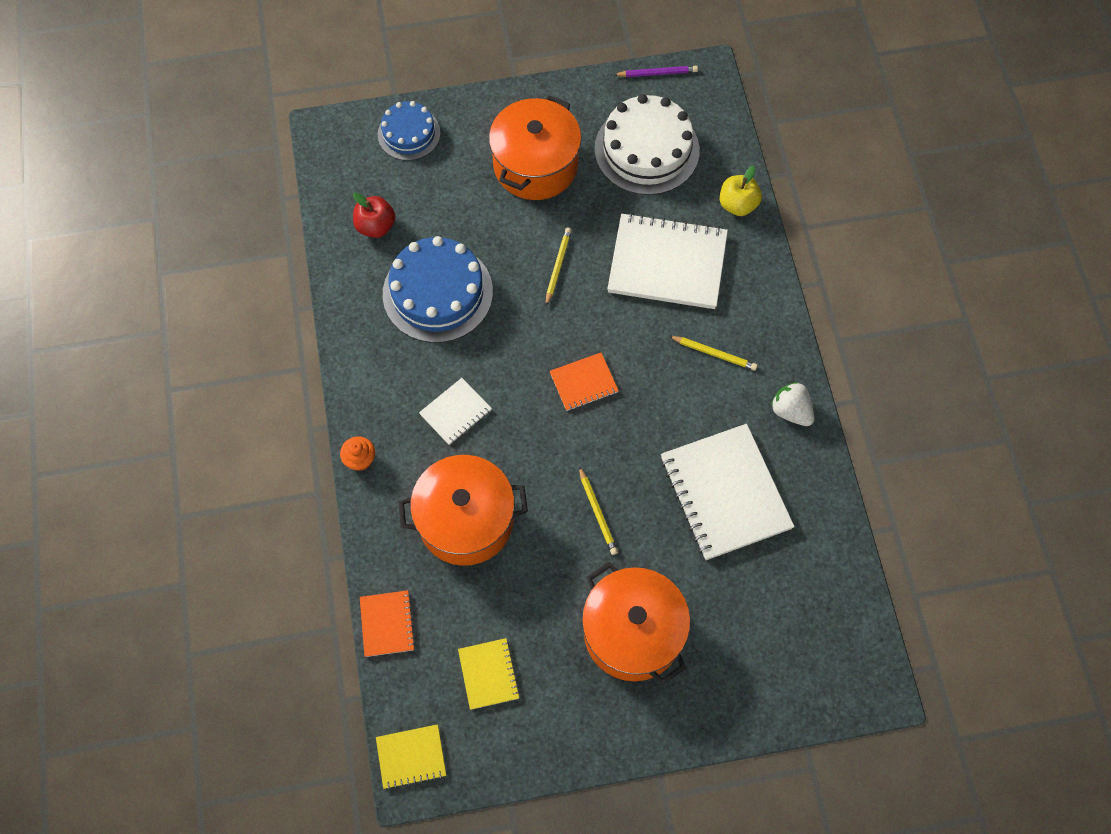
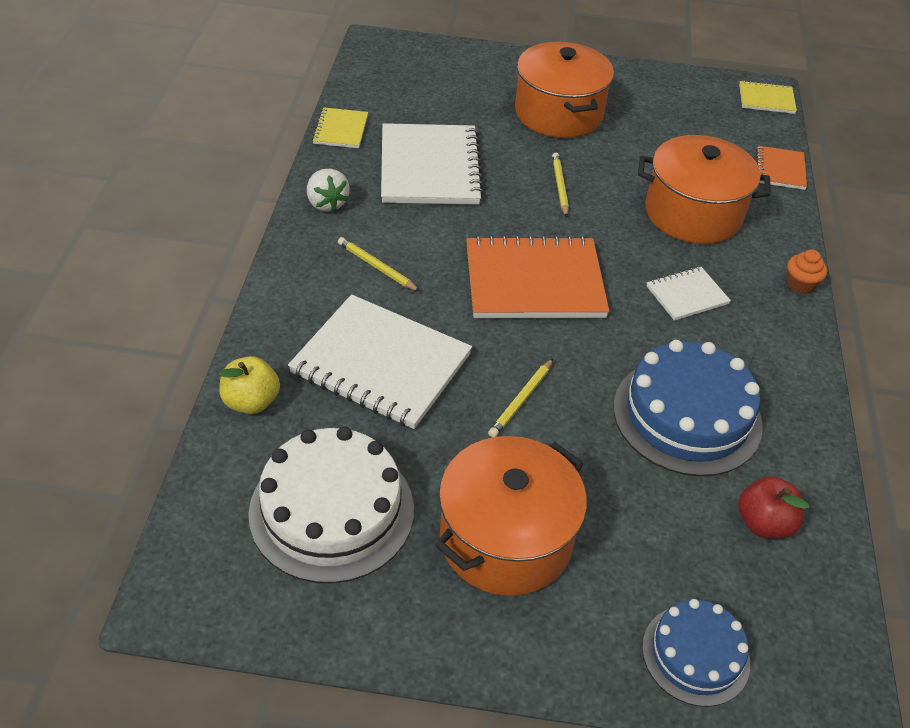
camera: 165 degrees left, 20 degrees down
(488, 674) = (692, 122): yellow notebook -> yellow notebook (341, 130)
(583, 383) = (534, 282): orange notebook -> orange notebook, size x2.00
(657, 73) = (248, 629): purple pencil -> none

